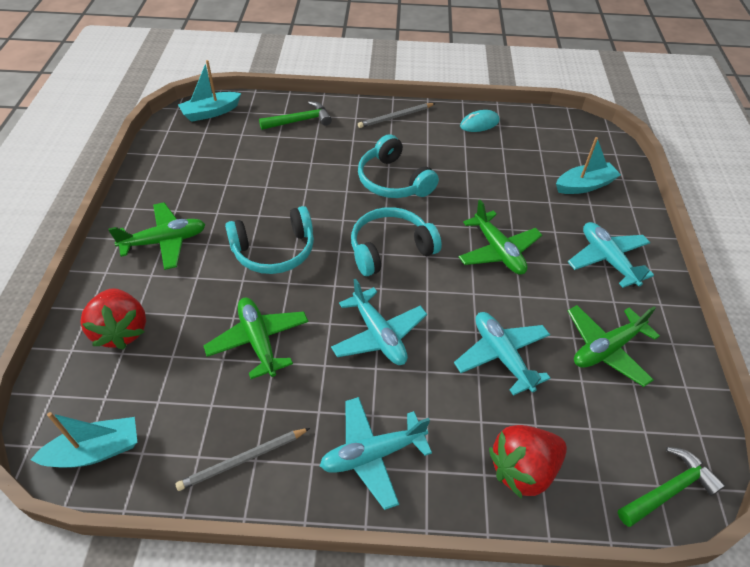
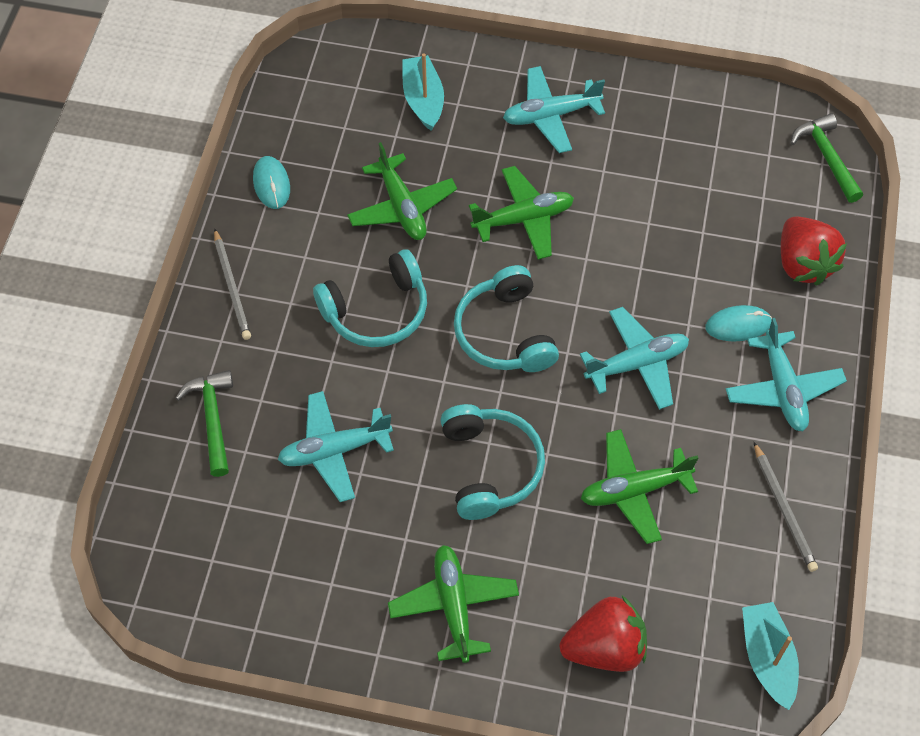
camera: 80 degrees left, 10 degrees up
(211, 112) = (159, 551): turquoise boat -> none
(435, 412) = (738, 325): none -> turquoise mouse
(502, 356) = (674, 251): turquoise plane -> turquoise plane (334, 450)
(606, 349) = (673, 155): green plane -> green plane (402, 207)

